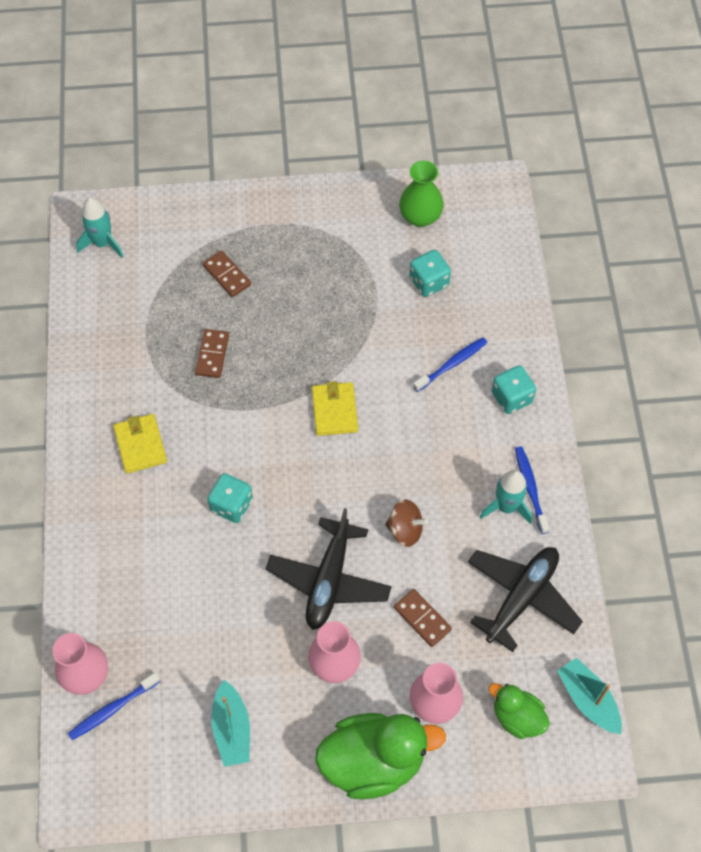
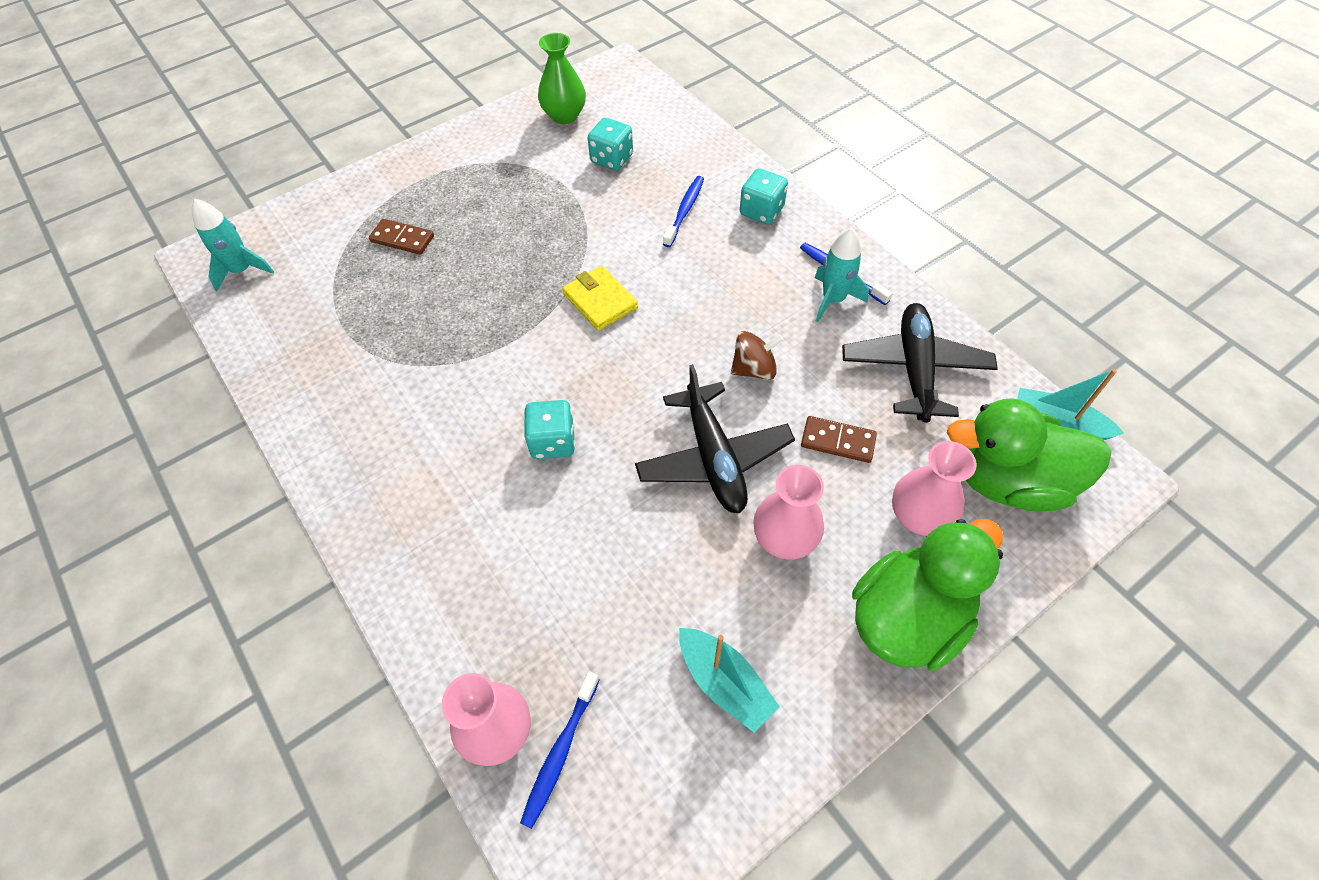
camera: 30 degrees left, 5 degrees down
(140, 445) = (406, 436): yellow wallet -> none
(212, 355) = (433, 313): brown domino -> none
(517, 717) = (1008, 481): green duck -> green duck, size x1.81

